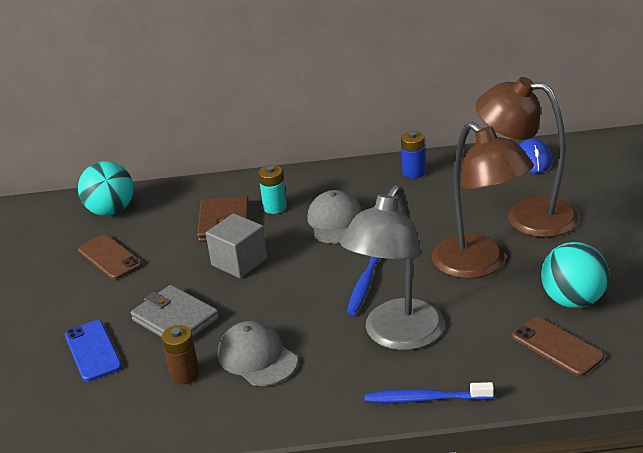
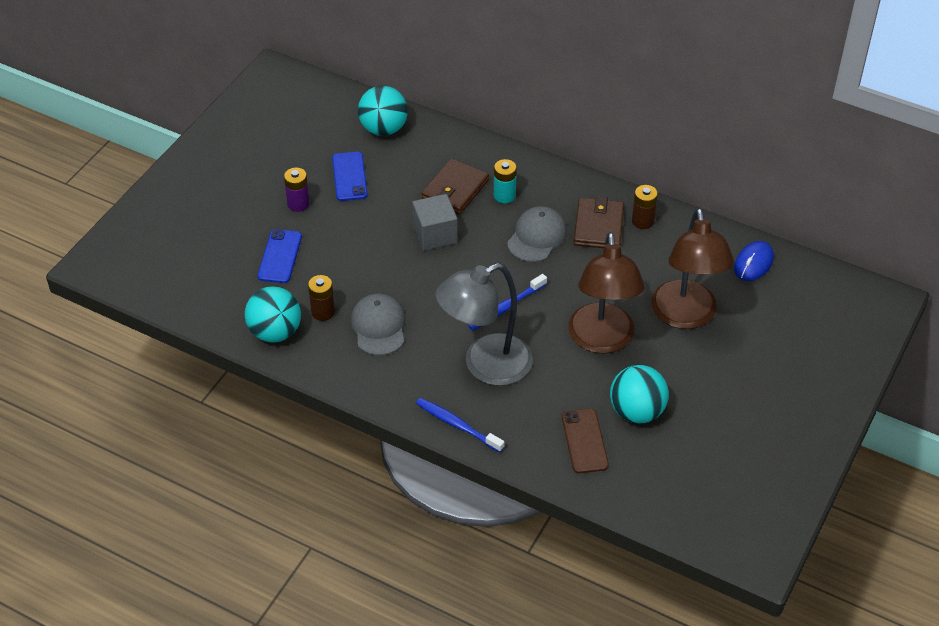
camera: 30 degrees right, 15 degrees up
(74, 300) = (298, 204): none -> purple battery
(109, 257) = (349, 176): brown phone -> blue phone
(147, 418) = (275, 332): none -> turquoise ball
(175, 319) = (351, 261): grey wallet -> none
(381, 192) = (598, 226): none -> brown wallet
(413, 173) = (642, 221): blue battery -> brown battery
(526, 215) = (686, 316): brown lamp -> brown lamp turned 150 degrees counterclockwise

